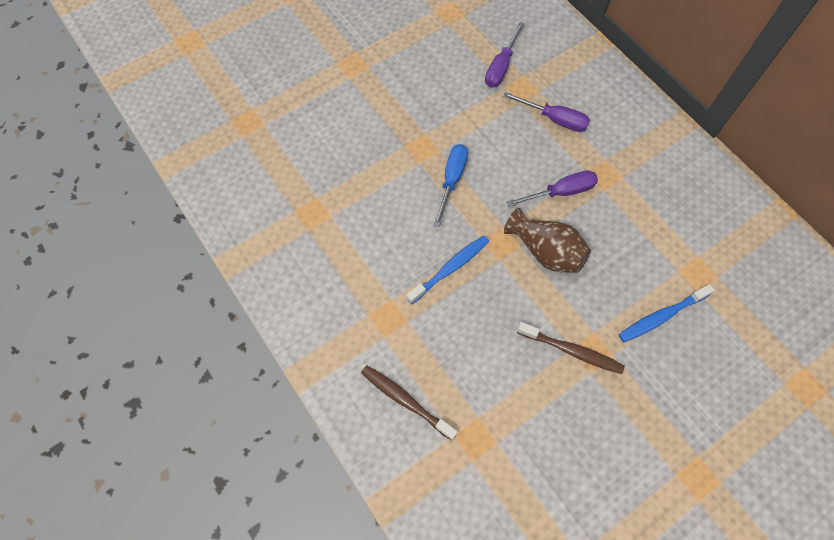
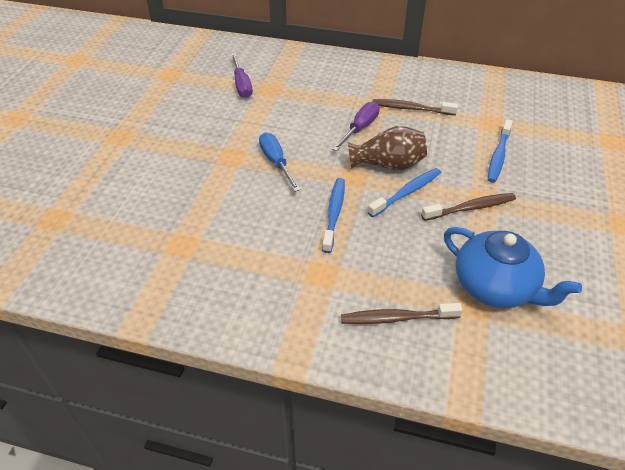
camera: 40 degrees left, 20 degrees down
(509, 438) = (495, 287): none -> blue teapot
(531, 293) = (406, 192): none -> blue toothbrush
(554, 119) = (310, 94): purple screwdriver -> none
(634, 202) = (411, 109): none -> brown toothbrush

